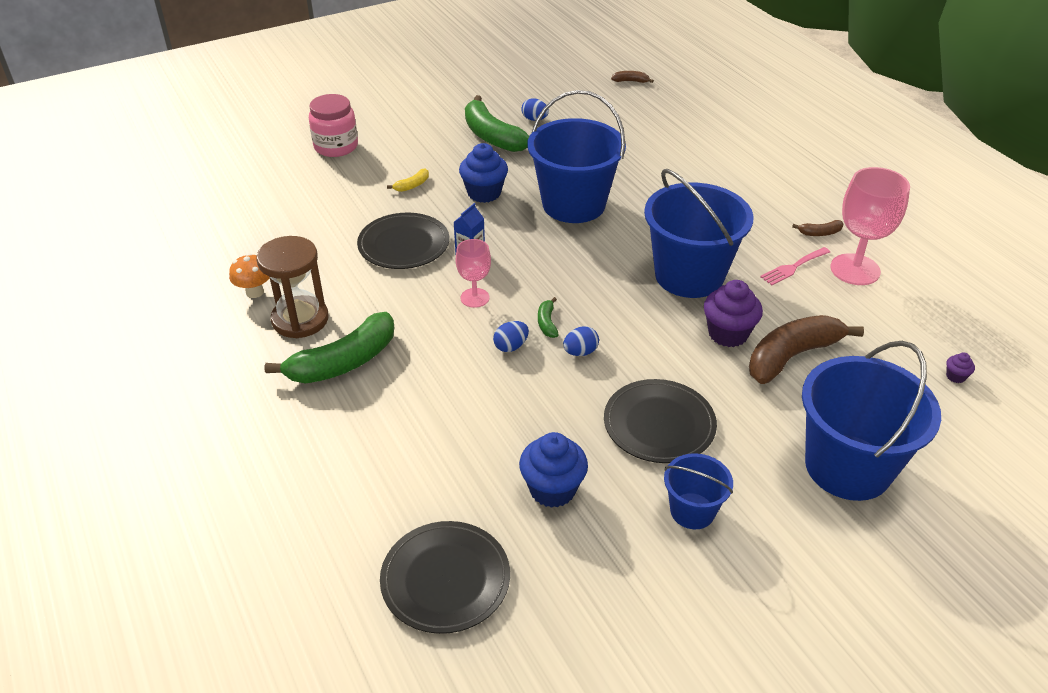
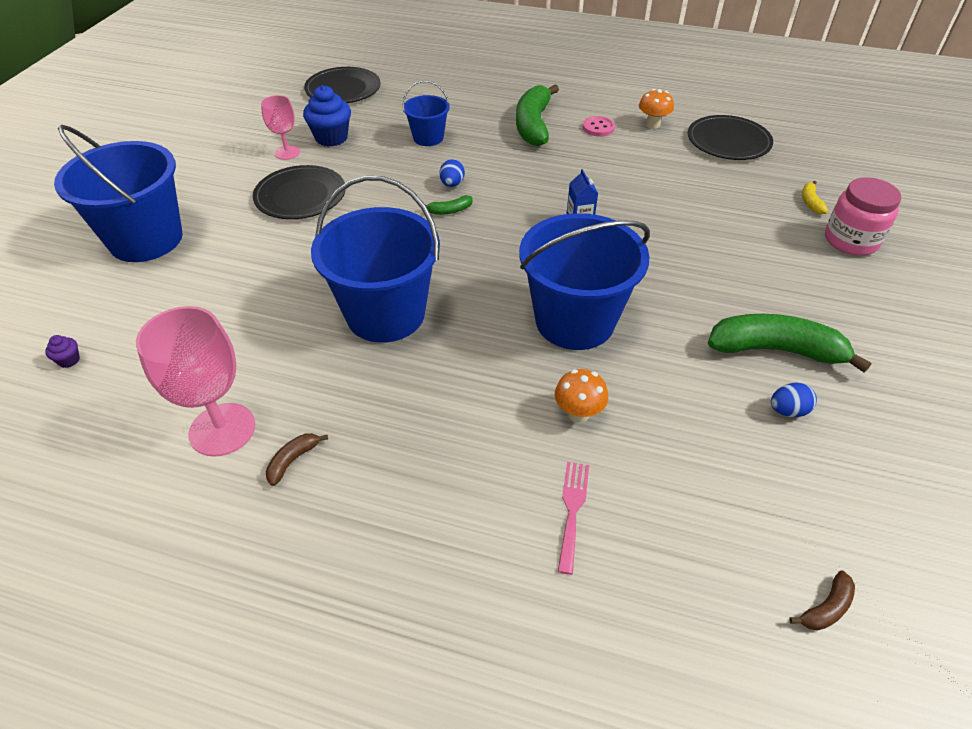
camera: 135 degrees right, 5 degrees up
(300, 319) = (598, 128): brown hourglass -> pink button
(404, 244) = (633, 200): black plate -> black plate (728, 141)
(412, 185) = (724, 247): yellow banana -> yellow banana (810, 202)
(475, 298) = (522, 197): pink goblet -> pink goblet (287, 152)
(484, 193) = (662, 279): blue cupcake -> none
(547, 323) = (449, 210): green banana -> green banana turned 120 degrees clockwise
(580, 352) = (402, 206): blue egg -> none
(638, 170) = (578, 413): none -> orange mushroom
(692, 511) = (239, 168): blue bucket -> blue bucket (428, 138)
(728, 334) = (304, 281): purple cupcake -> none
(792, 356) = (235, 294): brown banana -> none
(793, 267) = (293, 388): pink fork -> pink fork (572, 510)

